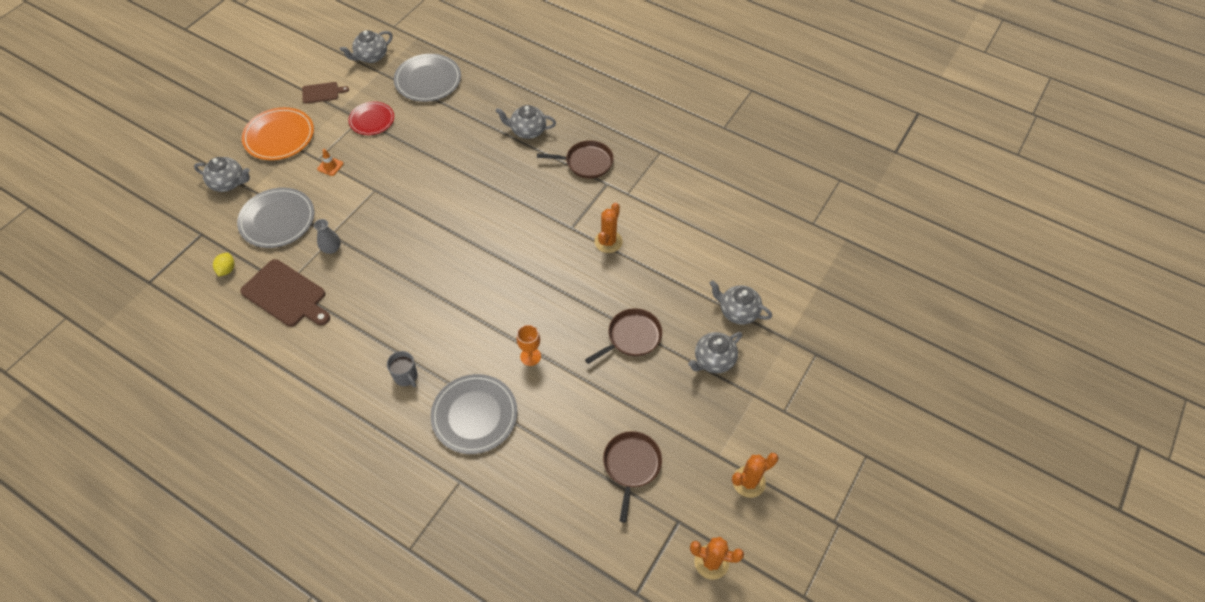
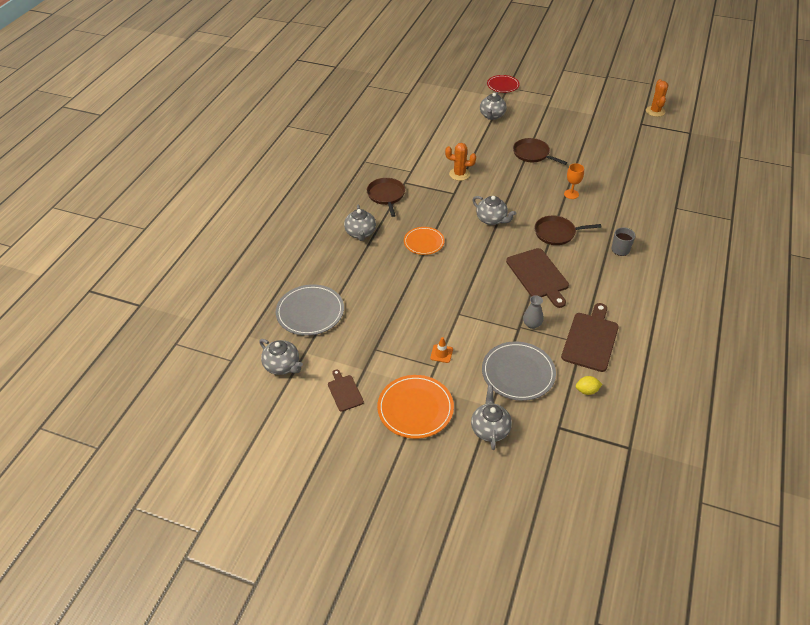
camera: 100 degrees left, 10 degrees down
(372, 120) = (373, 340): red plate -> red plate (503, 85)
(398, 275) = (538, 275): none -> brown cutting board
(474, 415) = (628, 211): grey plate -> none
(493, 182) = (424, 242): none -> orange plate
(631, 465) = (620, 143): brown pan -> brown pan (557, 233)
(713, 360) = (532, 121): grey teapot -> grey teapot (492, 220)
(748, 482) = (602, 103): orange cactus -> none

